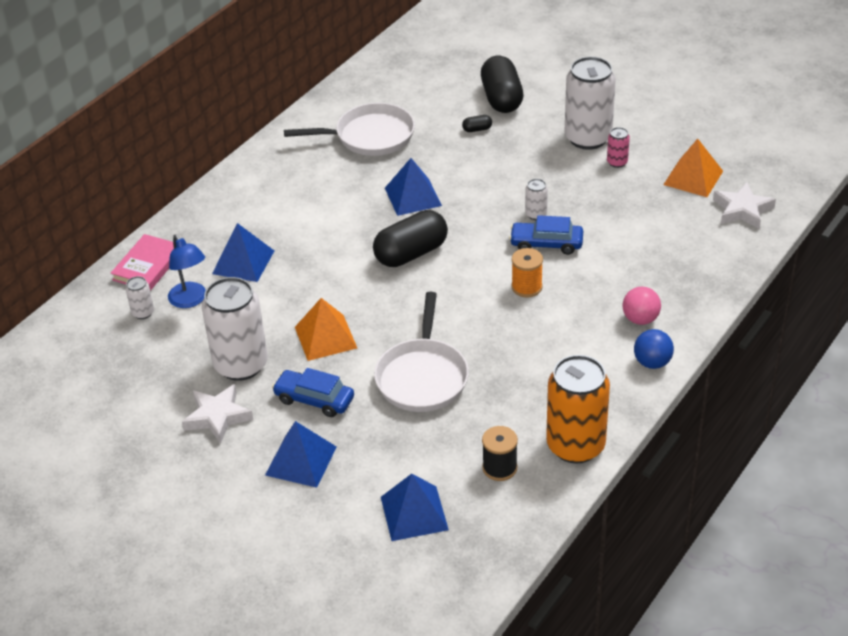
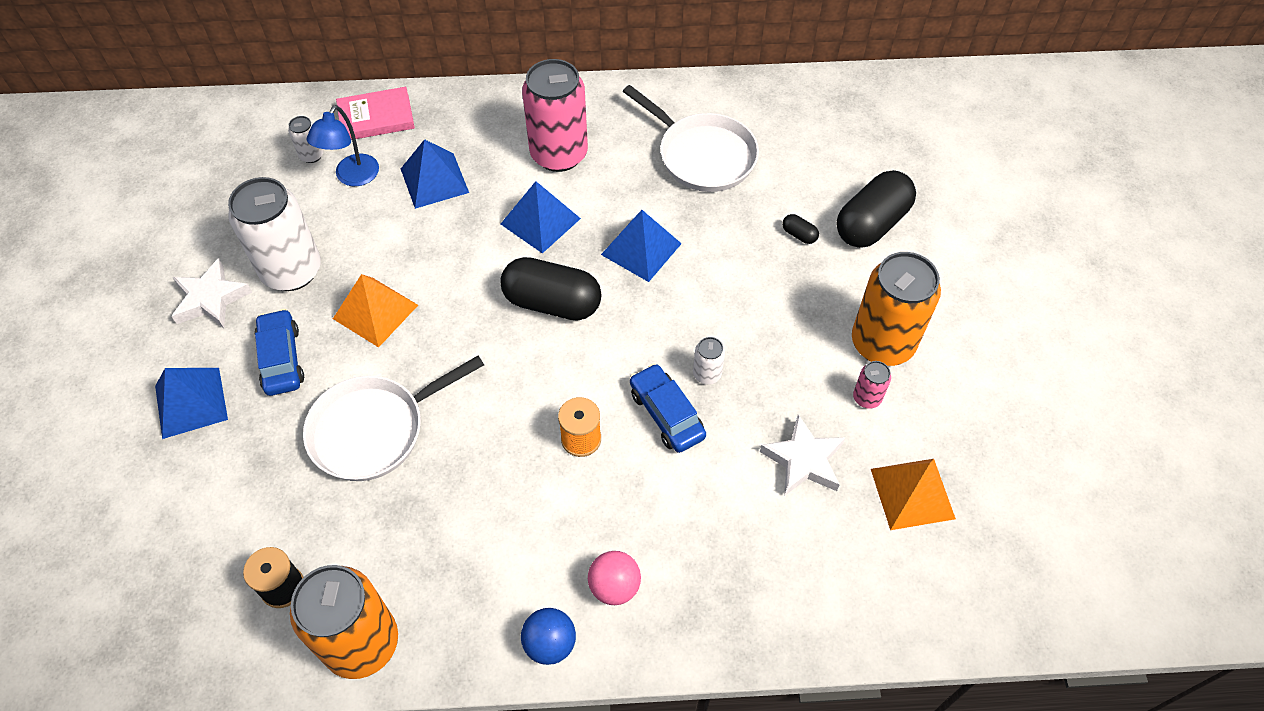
camera: 50 degrees right, 15 degrees up
(292, 196) = (559, 154): none -> pink can
(414, 513) = (172, 547): blue pyramid -> blue pyramid (540, 221)
(588, 138) = (882, 343): white can -> orange can
(742, 210) = (901, 584): white star -> white star (803, 460)

